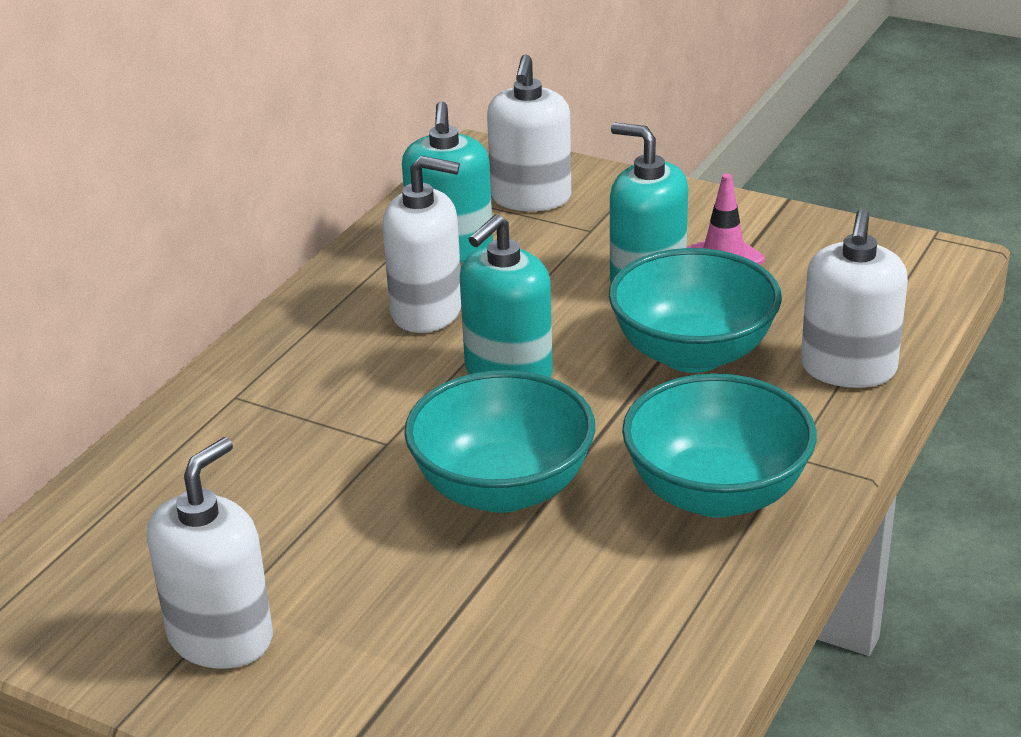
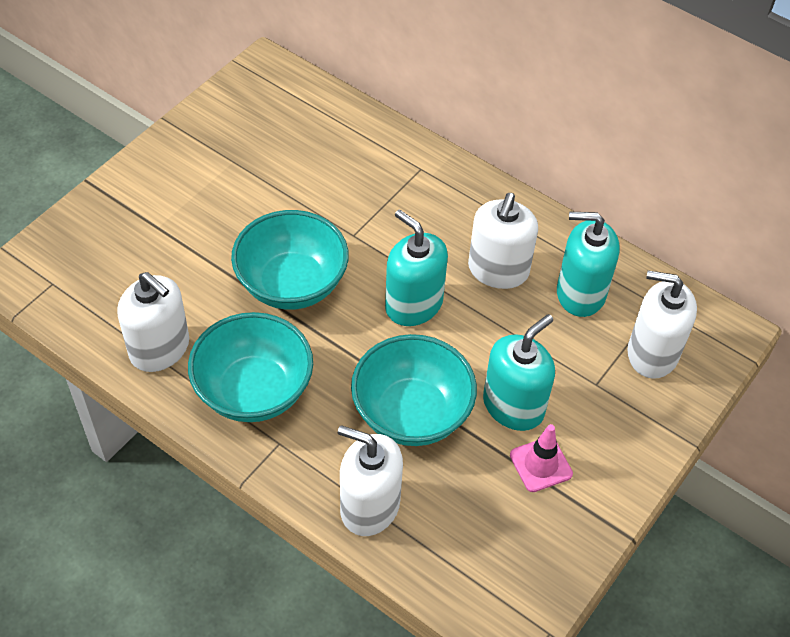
camera: 95 degrees right, 20 degrees up
(220, 637) = (208, 155): white soap dispenser -> white soap dispenser (160, 348)

